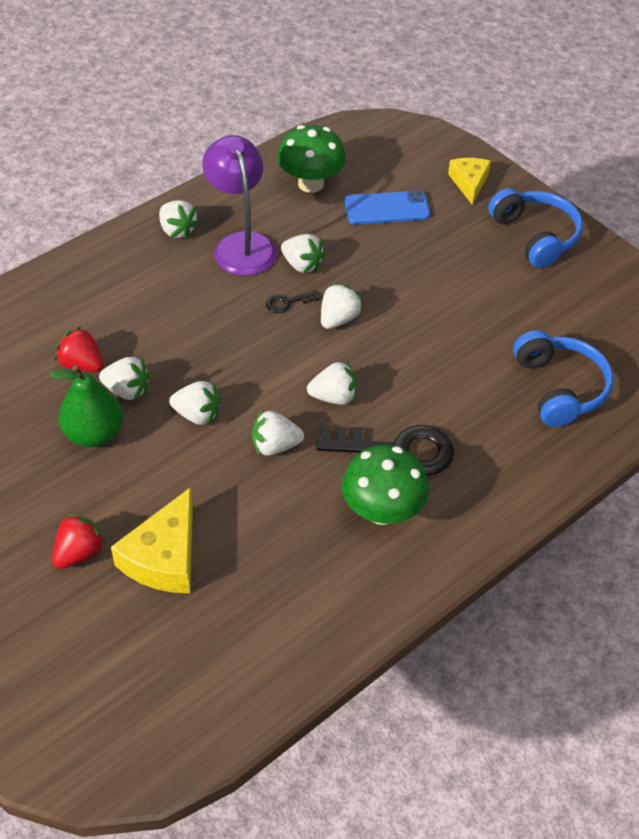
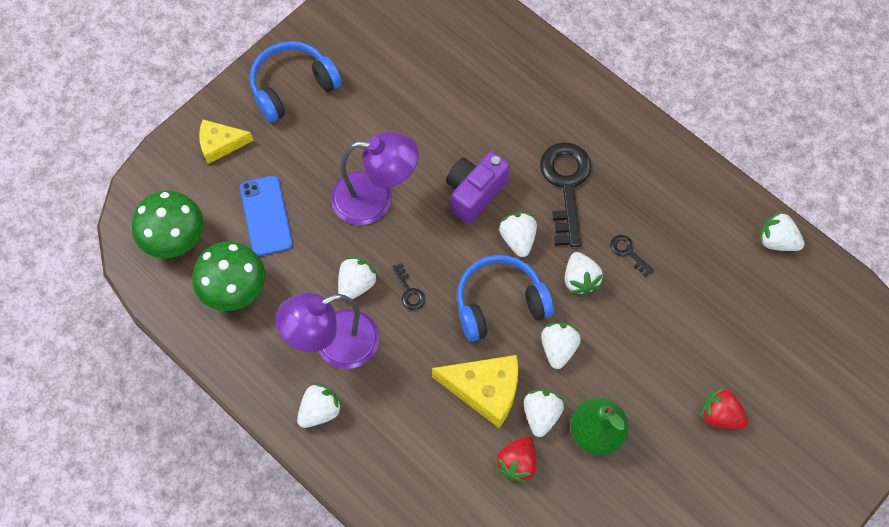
camera: 95 degrees left, 15 degrees up
(164, 557) = (708, 348): yellow cheese -> yellow cheese (485, 390)
(301, 497) = (628, 253): none -> black key
(338, 319) = (424, 245): white strawberry -> white strawberry (777, 241)
(382, 511) = (629, 192): green mushroom -> green mushroom (175, 240)
(395, 366) = (474, 193): none -> purple camera
(397, 287) = (375, 198): none -> purple lamp
(559, 388) = (478, 69): blue headphones -> blue headphones (500, 304)

